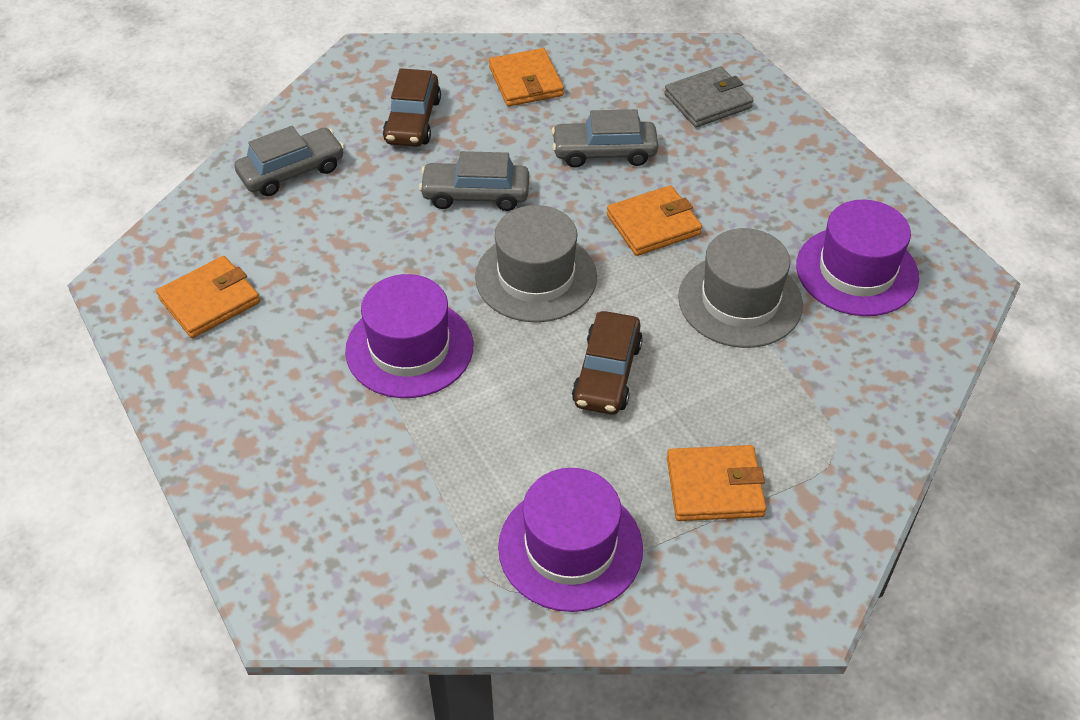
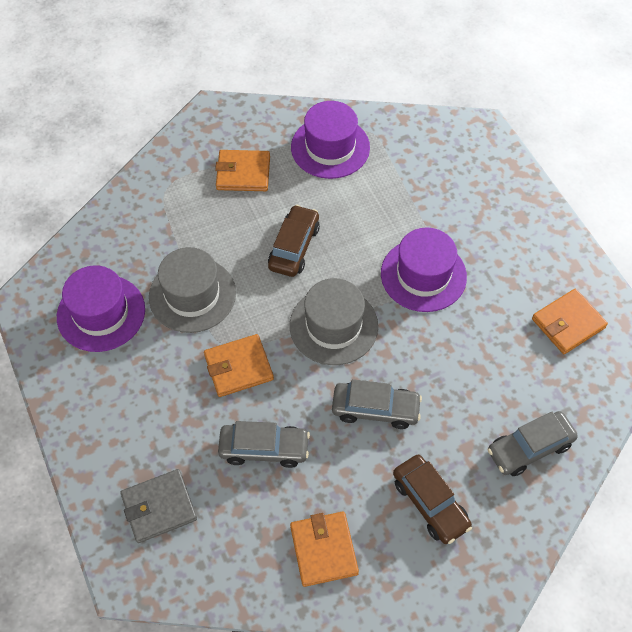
camera: 175 degrees left, 10 degrees up
(412, 121) = (430, 503): brown car -> brown car turned 135 degrees clockwise

